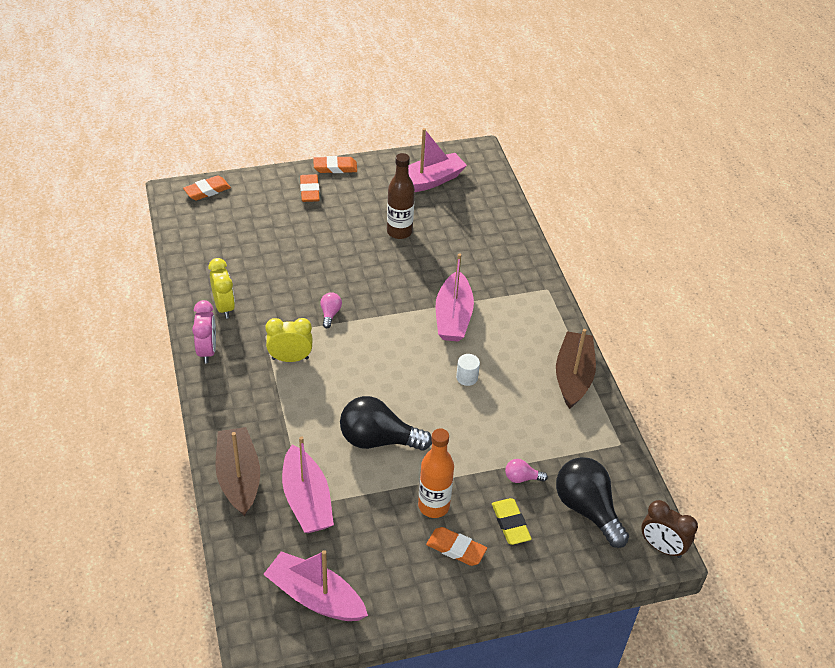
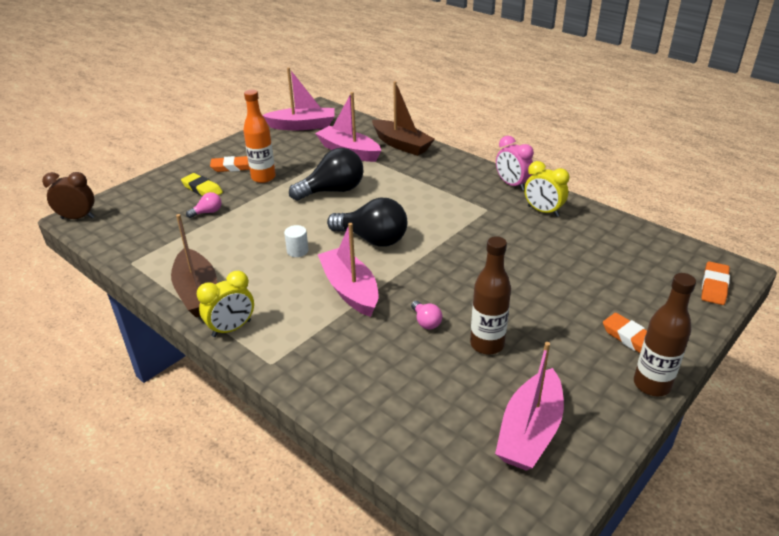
camera: 150 degrees right, 10 degrees down
(290, 358) = (449, 204): yellow clock -> yellow clock (231, 328)
(330, 314) = (458, 243): pink light bulb -> pink light bulb (426, 322)
(335, 167) = (651, 385): orange eraser -> brown bottle
(587, 509) = (146, 215): black light bulb -> black light bulb (372, 239)

